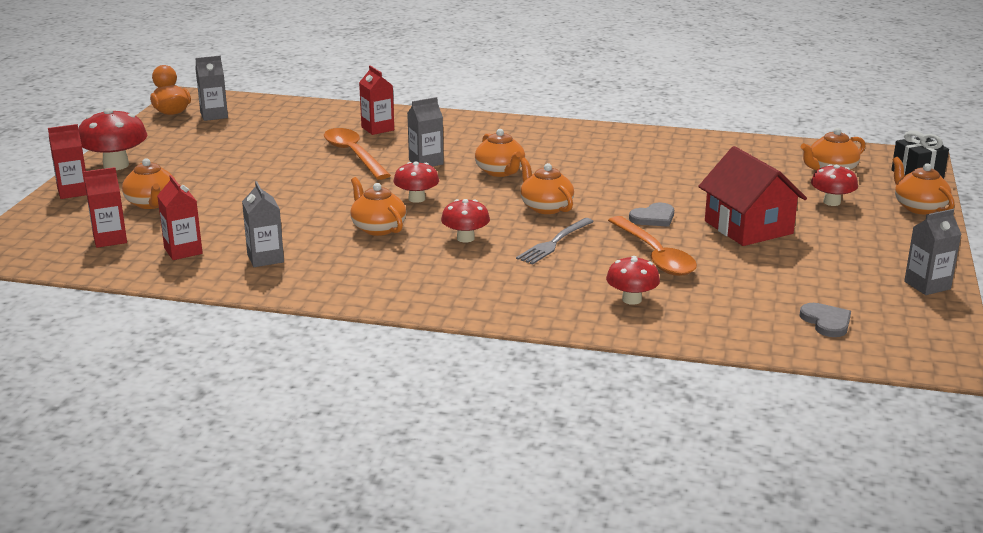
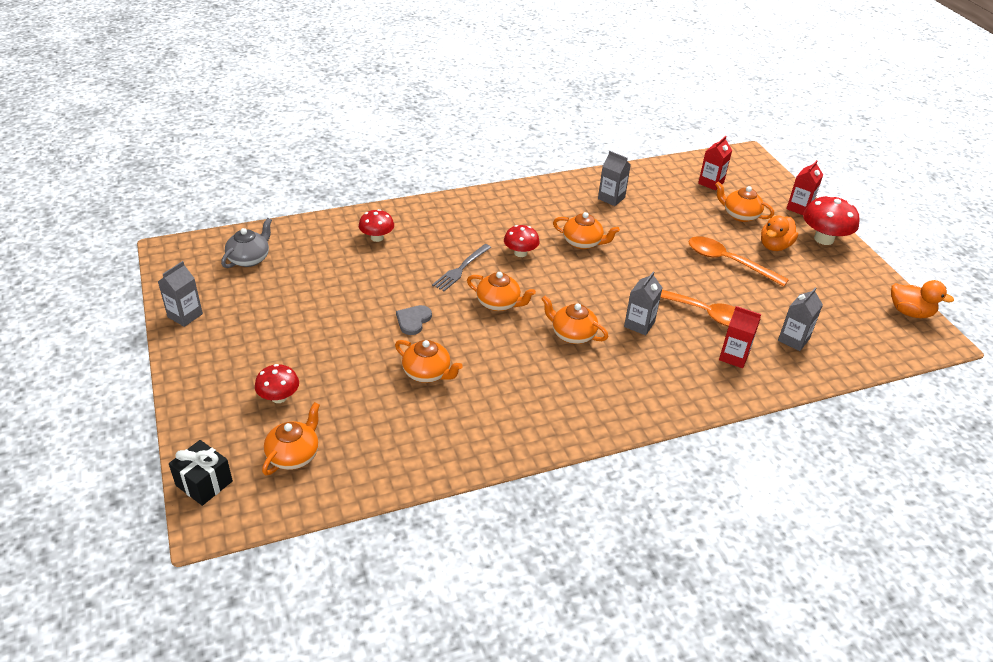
camera: 145 degrees right, 15 degrees up
(178, 173) = (774, 246): none -> orange duck
(183, 251) = (660, 188): red carton -> none
(214, 115) = (875, 322): grey carton -> grey carton (793, 340)
(416, 199) = (594, 279): red mushroom -> none
(554, 243) = (461, 269): grey fork -> grey fork turned 150 degrees counterclockwise
(655, 256) = (386, 279): orange spoon -> orange spoon (728, 262)
(748, 227) = (336, 335): red house -> none
(826, 322) = (249, 259): grey heart -> grey teapot
(919, 207) = (198, 420): orange teapot -> orange teapot (427, 373)

